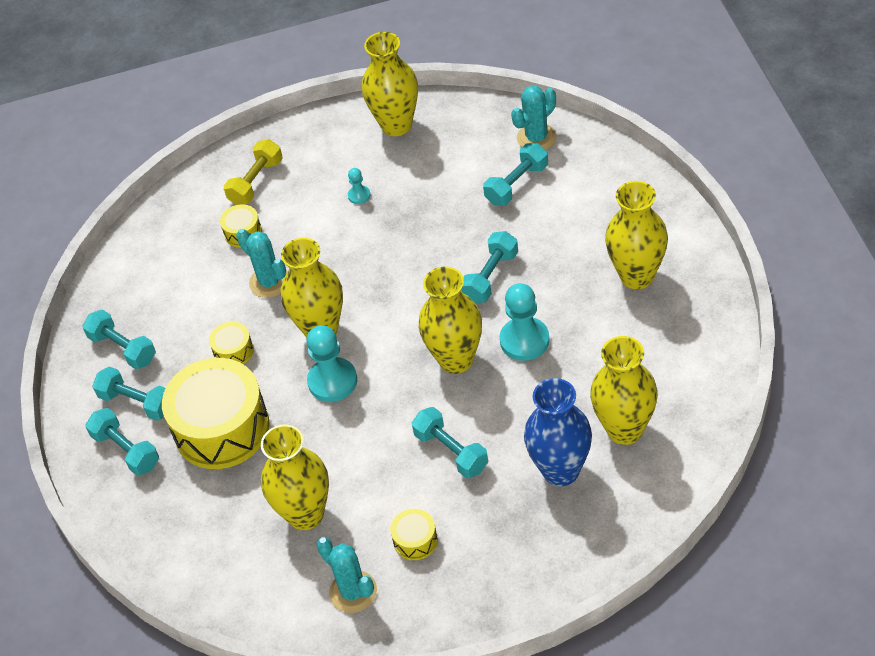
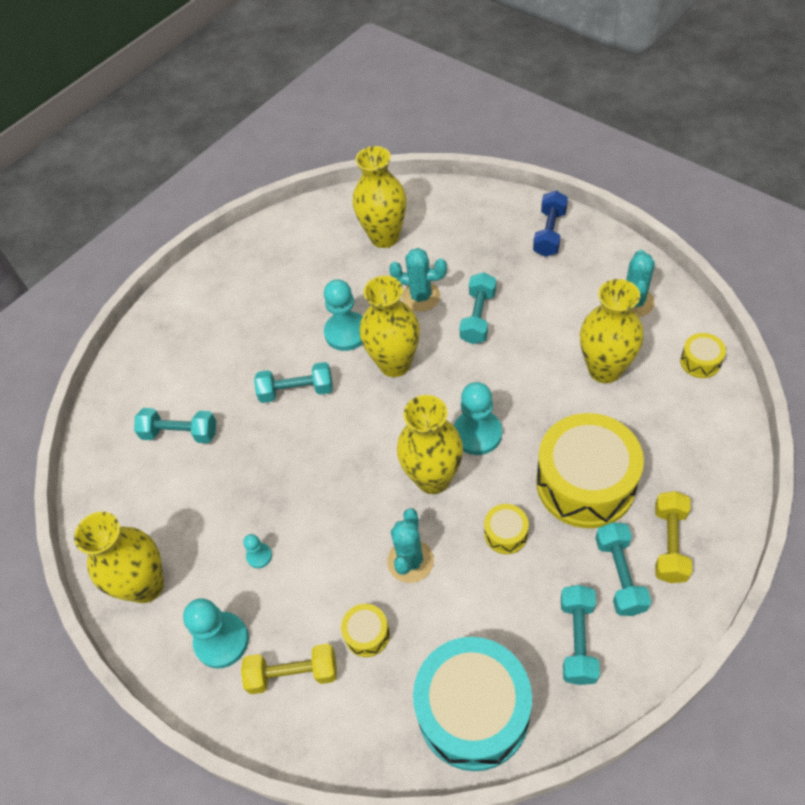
camera: 125 degrees left, 5 degrees up
(126, 450) = (669, 544): turquoise dumbbell -> yellow dumbbell
(140, 265) = (473, 711): none -> turquoise drum
(315, 153) = (221, 641): none -> turquoise pawn
(415, 540) = (565, 293): yellow drum -> yellow drum (700, 362)
(504, 580) = (549, 233): none -> blue dumbbell
(536, 138) = (113, 452): turquoise cactus -> turquoise cactus (421, 297)
(561, 470) = (444, 251): blue vase -> none
(637, 276) = (239, 301): yellow vase -> none

